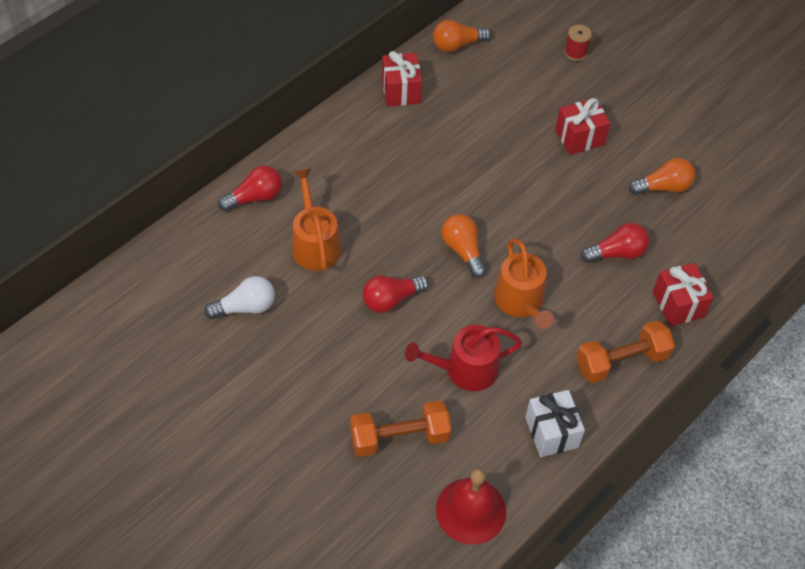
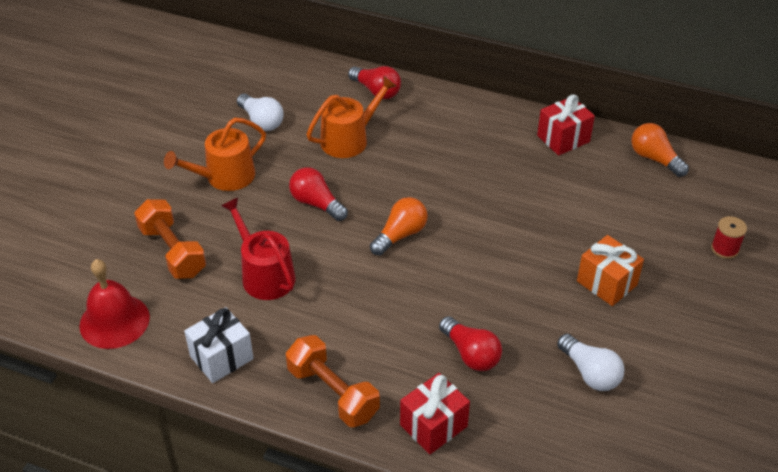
camera: 70 degrees right, 10 degrees down
(521, 302) = (363, 293): orange watering can -> orange watering can (225, 177)
(579, 137) = (606, 283): red gift -> orange gift
(663, 187) = (590, 373): orange light bulb -> white light bulb

